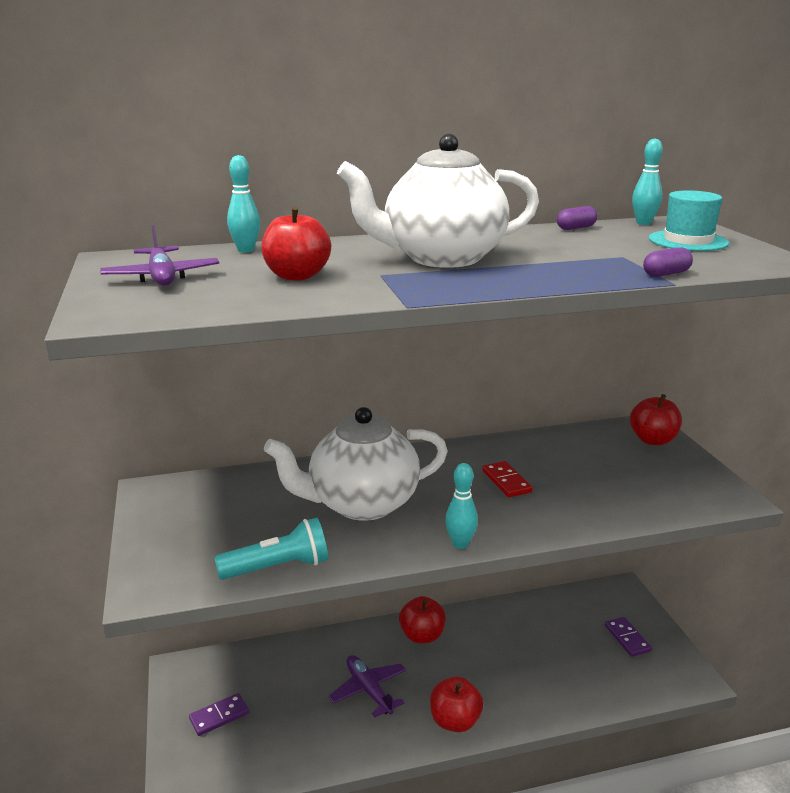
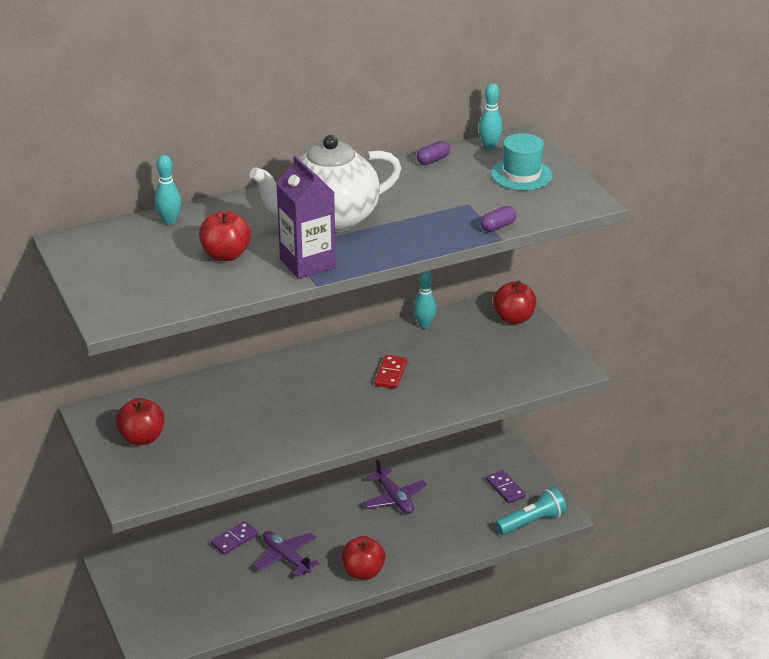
camera: 10 degrees left, 10 degrees up
(162, 277) = (124, 266): purple plane -> purple plane (394, 498)
(219, 716) = (163, 593): purple domino -> purple domino (234, 539)
(278, 567) = (225, 468): turquoise flashlight -> turquoise flashlight (531, 522)
(361, 504) = (275, 407): white teapot -> none
(401, 288) = (307, 263): none -> purple carton
(422, 636) = (324, 507): red apple -> red apple (142, 438)
(460, 544) = (360, 433): turquoise bowling pin -> turquoise bowling pin (424, 325)
(506, 481) = (390, 374): red domino -> red domino turned 45 degrees clockwise

